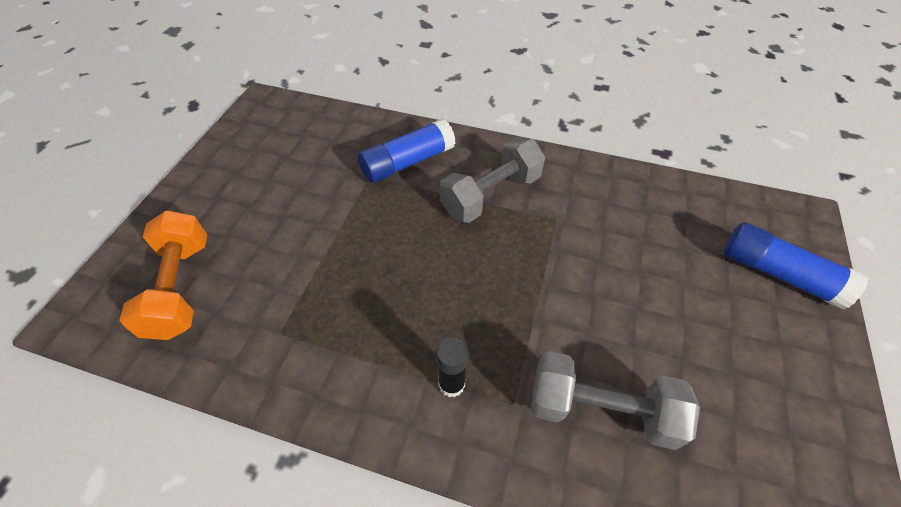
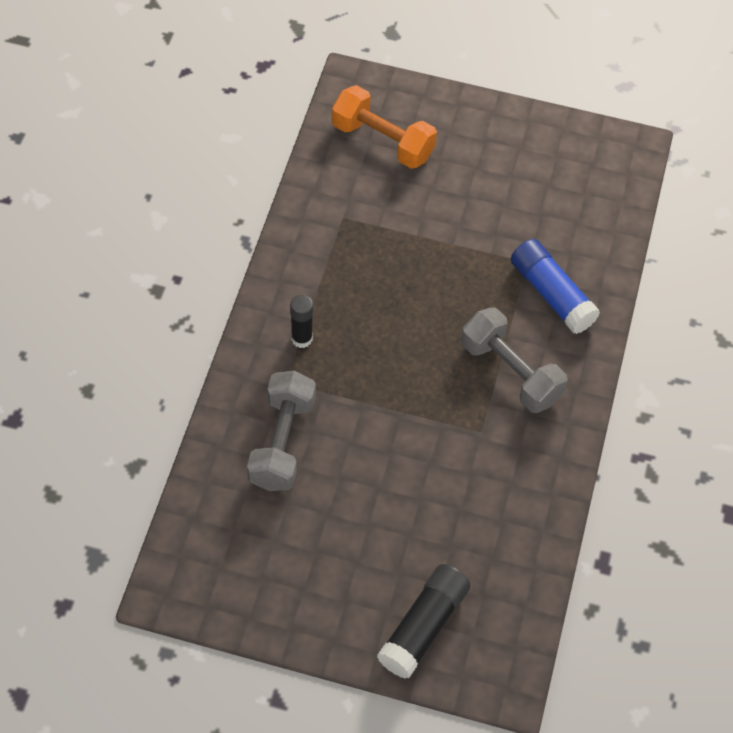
camera: 85 degrees right, 5 degrees up
(181, 288) = (382, 141): orange dumbbell -> orange dumbbell turned 45 degrees clockwise
(778, 274) = (423, 627): blue glue stick -> black glue stick

